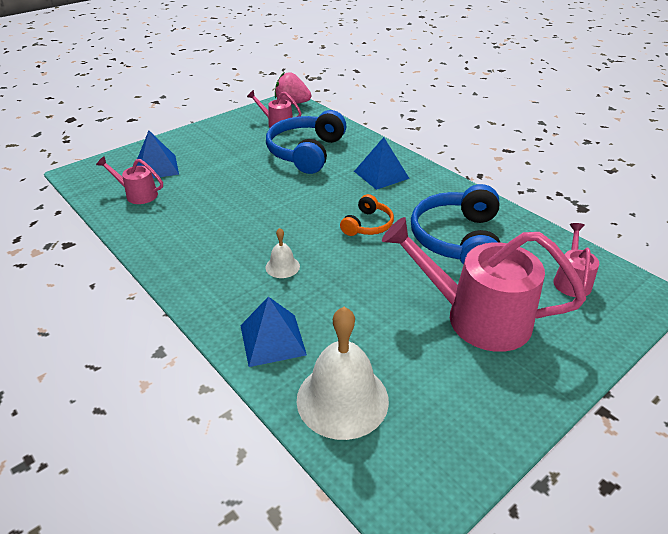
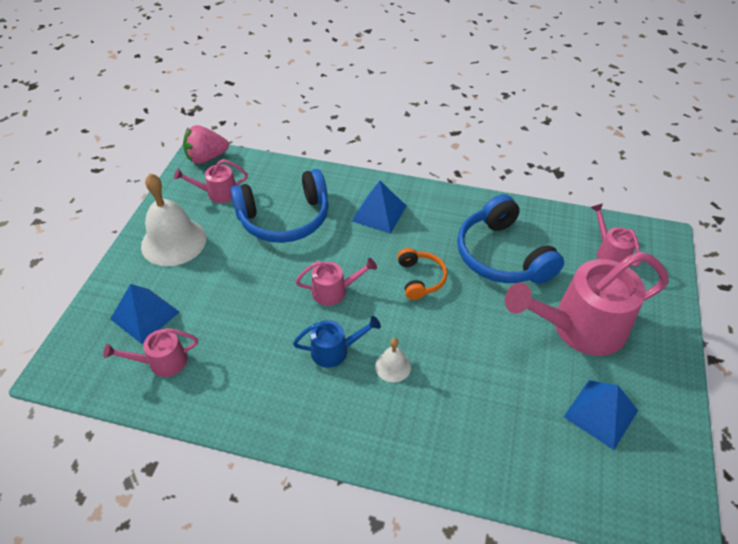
camera: 35 degrees left, 10 degrees up
(252, 238) = (335, 350): none -> blue watering can
(272, 339) = (458, 447): blue pyramid -> blue pyramid (600, 413)
(292, 205) = (334, 291): none -> pink watering can
(306, 152) = (285, 218): blue headphones -> blue headphones turned 90 degrees counterclockwise
(342, 399) = (559, 466): white bell -> white bell (173, 241)

